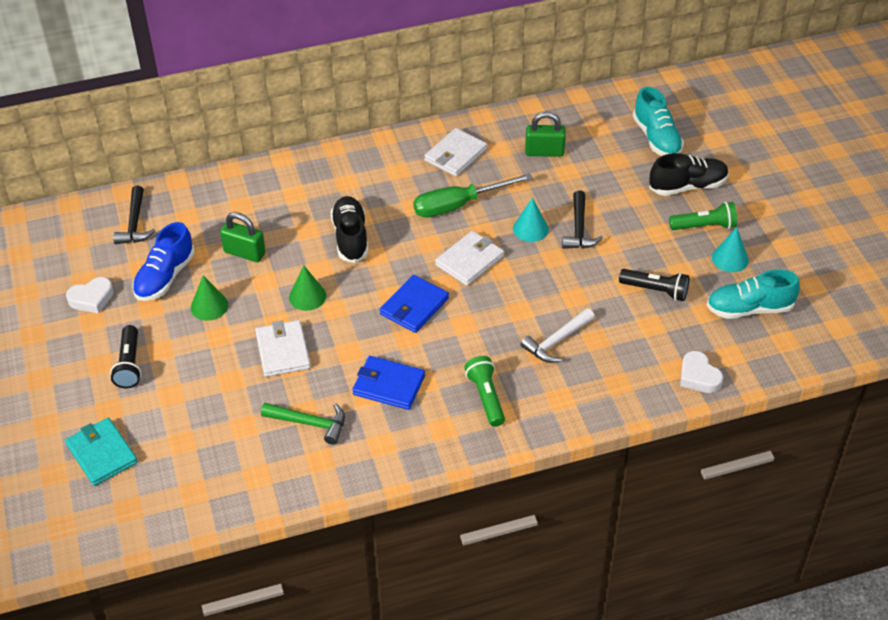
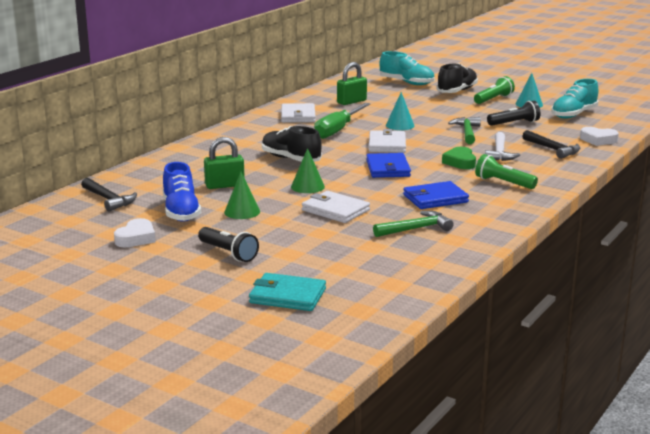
camera: 40 degrees left, 25 degrees down
(496, 335) = (460, 162): none -> green heart
(579, 229) = (428, 118): black hammer -> black hammer (552, 149)
(580, 281) = (467, 132): none -> green hammer

